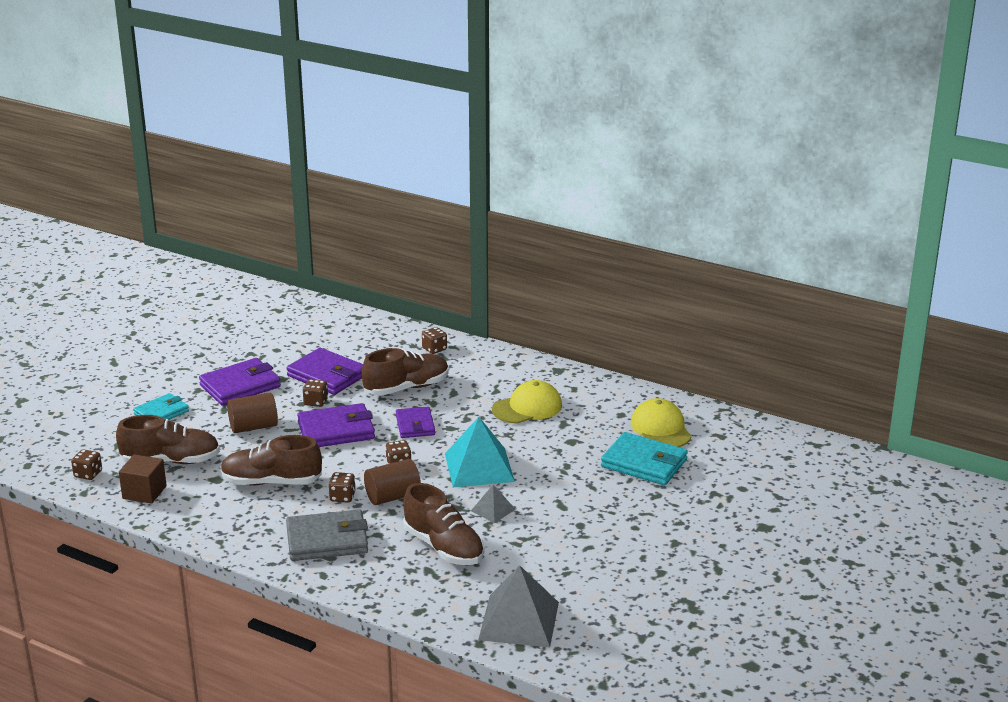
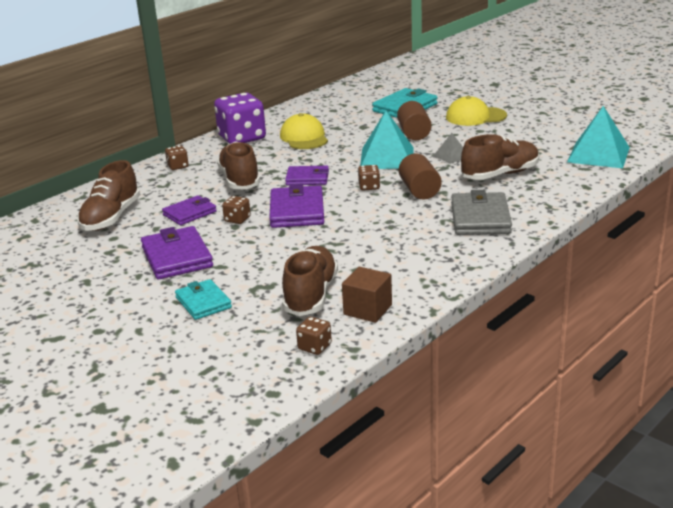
camera: 75 degrees left, 0 degrees up
(253, 427) = (266, 250): brown cylinder -> brown cylinder (414, 133)
(271, 482) = (375, 242): brown shoe -> brown shoe (111, 218)
(327, 375) = (190, 213): purple wallet -> purple wallet, size x0.65
(342, 497) = (413, 211): brown dice -> none
(517, 371) = (242, 138): none -> purple dice
(519, 621) = (598, 154): grey pyramid -> turquoise pyramid
(660, 429) = (360, 100): yellow cap -> yellow cap (475, 117)

